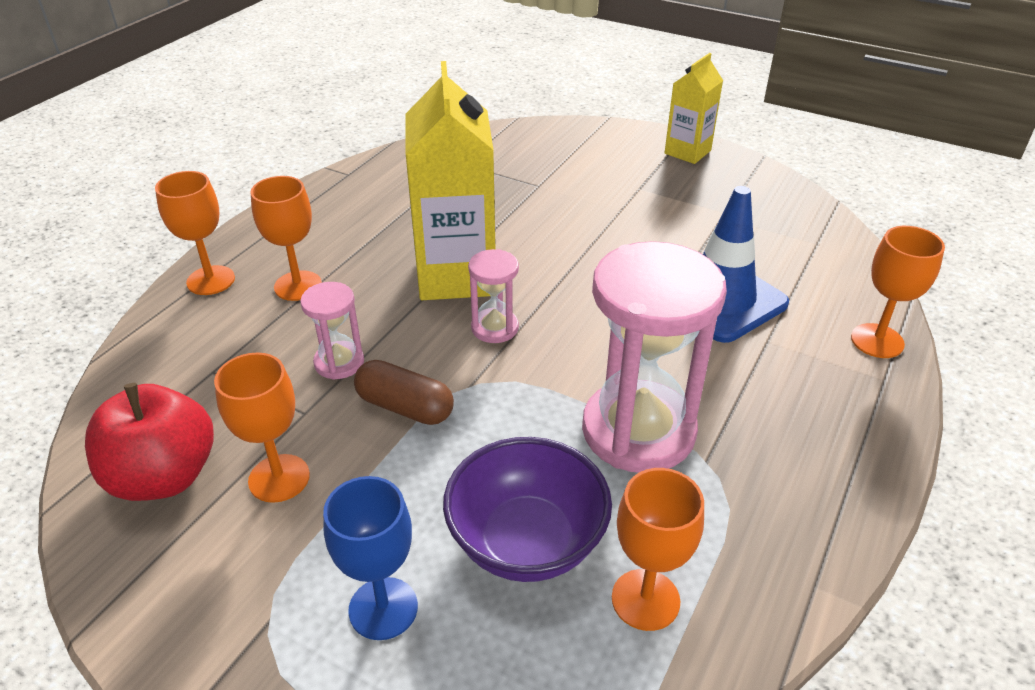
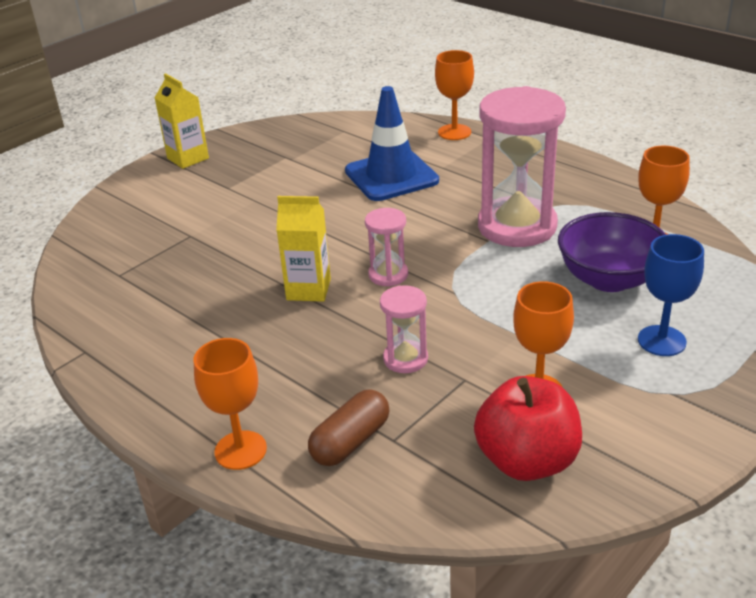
camera: 75 degrees left, 5 degrees down
(298, 286) = (280, 385): orange goblet -> none
(405, 407) = (470, 324): brown capsule -> brown capsule (350, 441)
(456, 276) = (308, 289): yellow carton -> yellow carton, size x0.57

